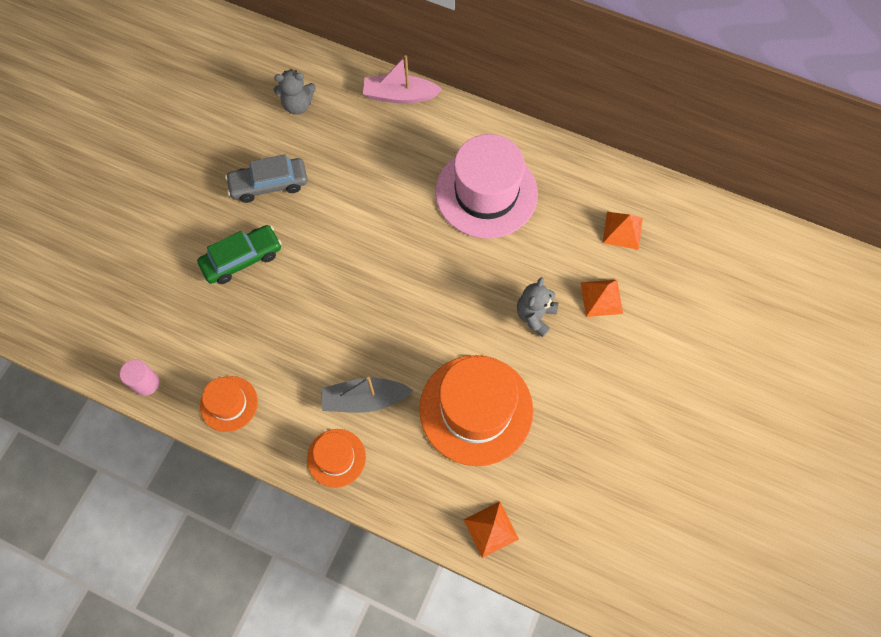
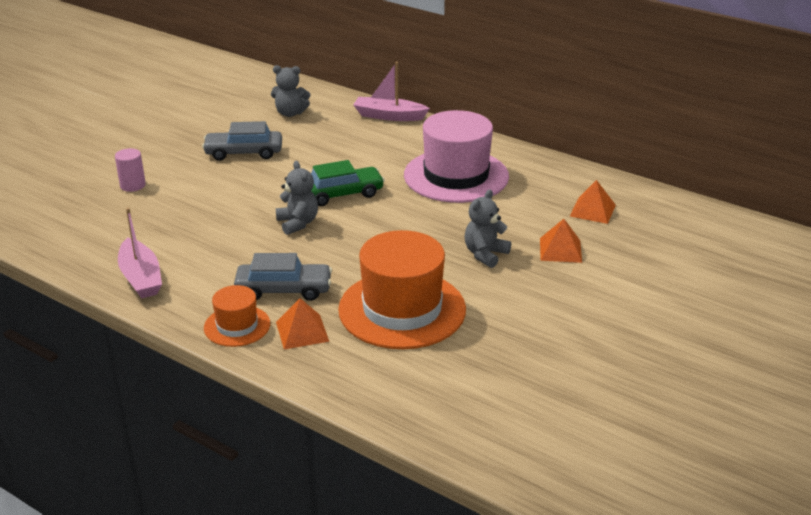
camera: 10 degrees right, 35 degrees down
(146, 383) = (65, 256): pink cylinder -> pink cylinder (133, 185)
(229, 403) = (141, 278): orange hat -> pink boat
(242, 259) = (198, 192): green car -> green car (341, 194)
(352, 295) = (297, 223): none -> grey teddy bear
(364, 399) = (284, 290): grey boat -> grey car
(491, 529) = (391, 397): orange pyramid -> orange pyramid (302, 331)

